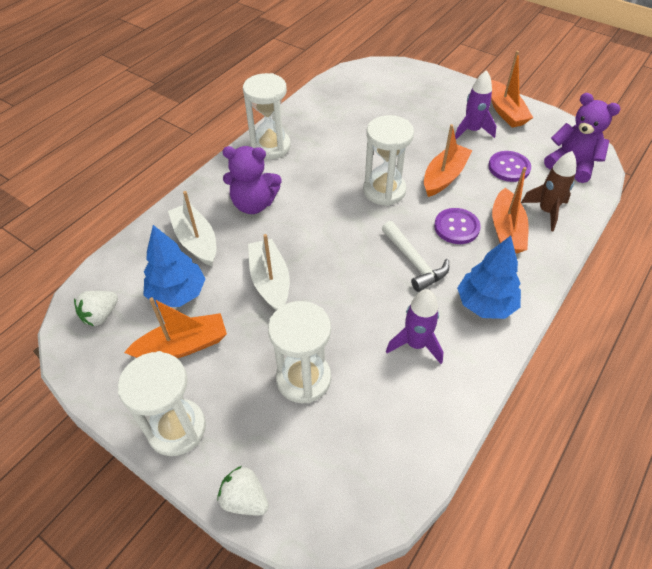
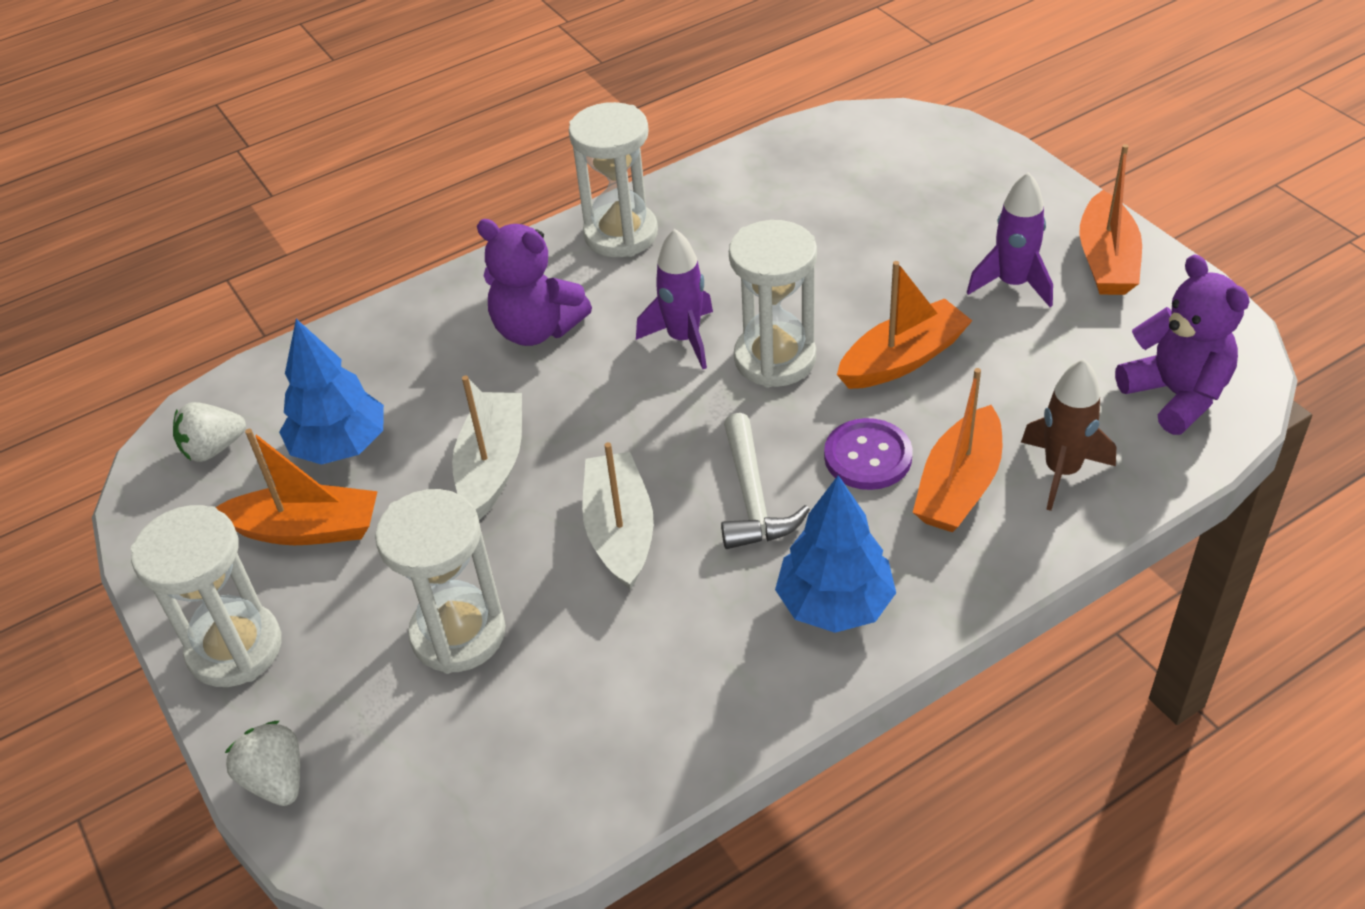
camera: 25 degrees right, 5 degrees down
(196, 241) = (412, 369): white boat -> white boat (620, 531)
(416, 344) = (671, 635): purple rocket -> purple rocket (683, 339)
(509, 167) = (1041, 371): purple button -> none

